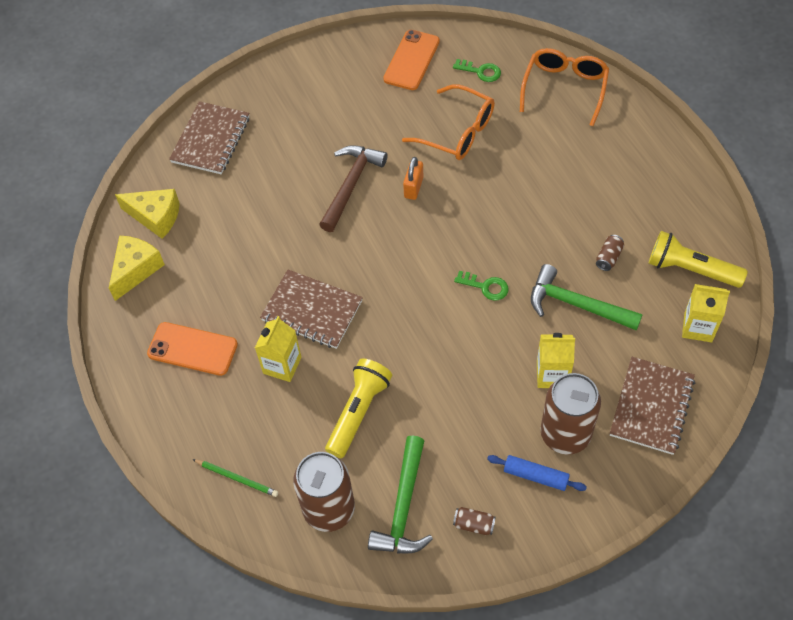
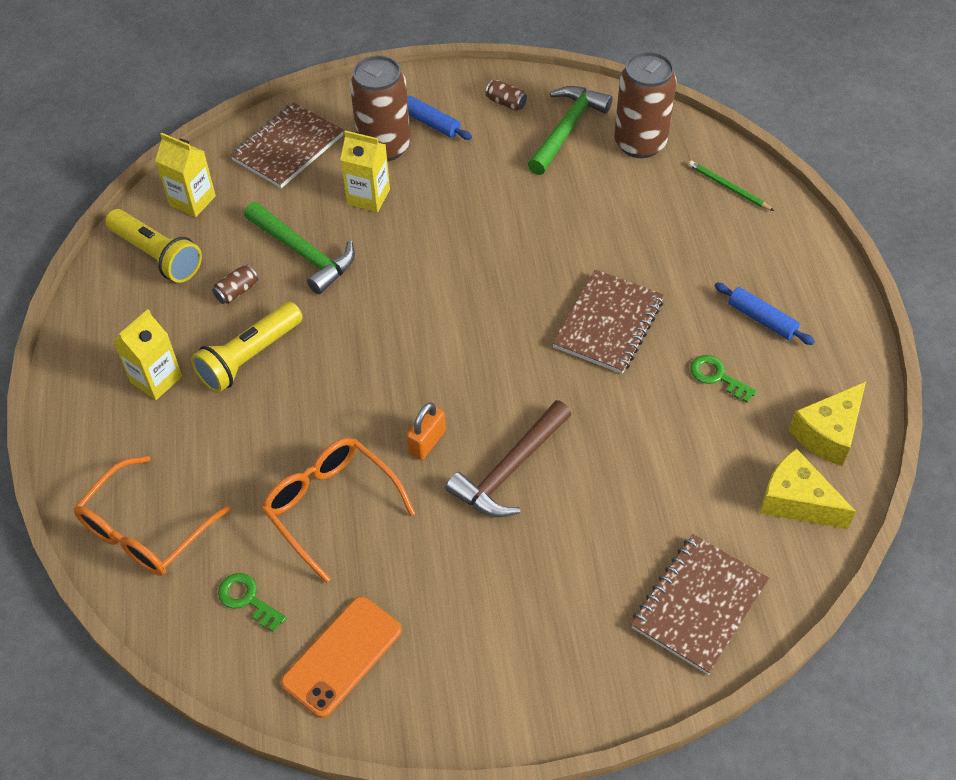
camera: 165 degrees left, 5 degrees down
(192, 349) = (761, 319): orange phone -> blue rolling pin
(282, 365) = (658, 276): yellow carton -> yellow carton (156, 379)
(312, 311) = (608, 324): brown notebook -> brown notebook turned 75 degrees clockwise
(358, 412) = (585, 213): yellow flashlight -> yellow flashlight (249, 357)
(486, 286) = (394, 297): green key -> green key (717, 377)

